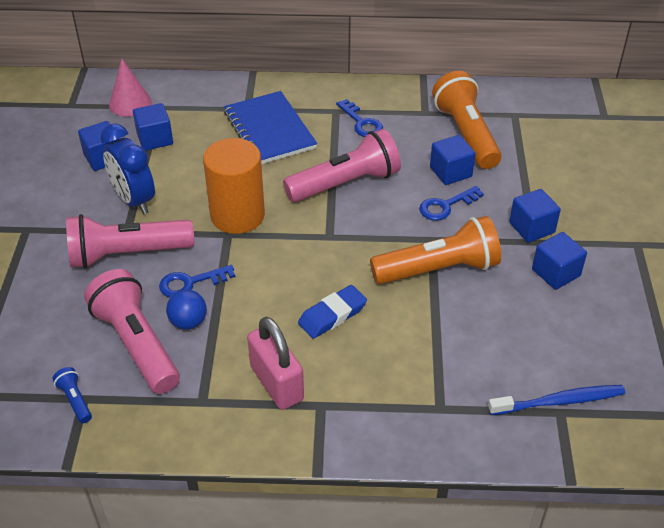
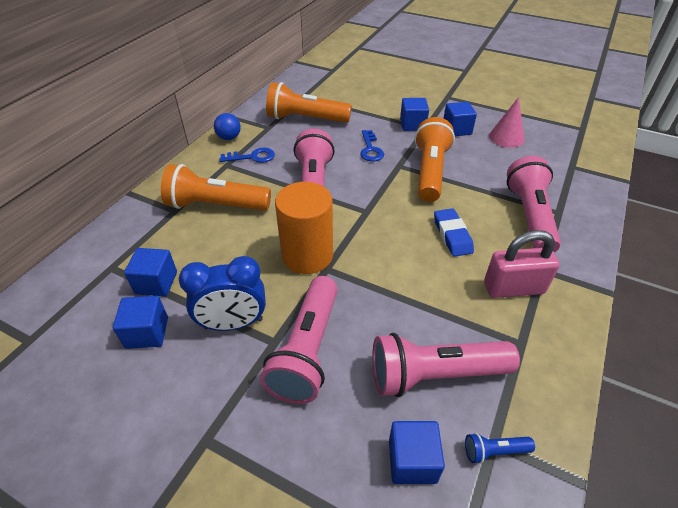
camera: 65 degrees left, 0 degrees up
(130, 103) = (82, 287): pink cone -> pink cone (506, 137)
(188, 322) = (422, 326): blue ball -> blue ball (229, 138)
(190, 283) = (374, 311): blue key -> none
(269, 130) = (216, 205): blue notebook -> orange flashlight
(412, 379) = (529, 216): none -> pink flashlight
(450, 172) = (338, 137): blue cube -> blue cube (412, 461)
(559, 401) = (564, 163): blue toothbrush -> none

